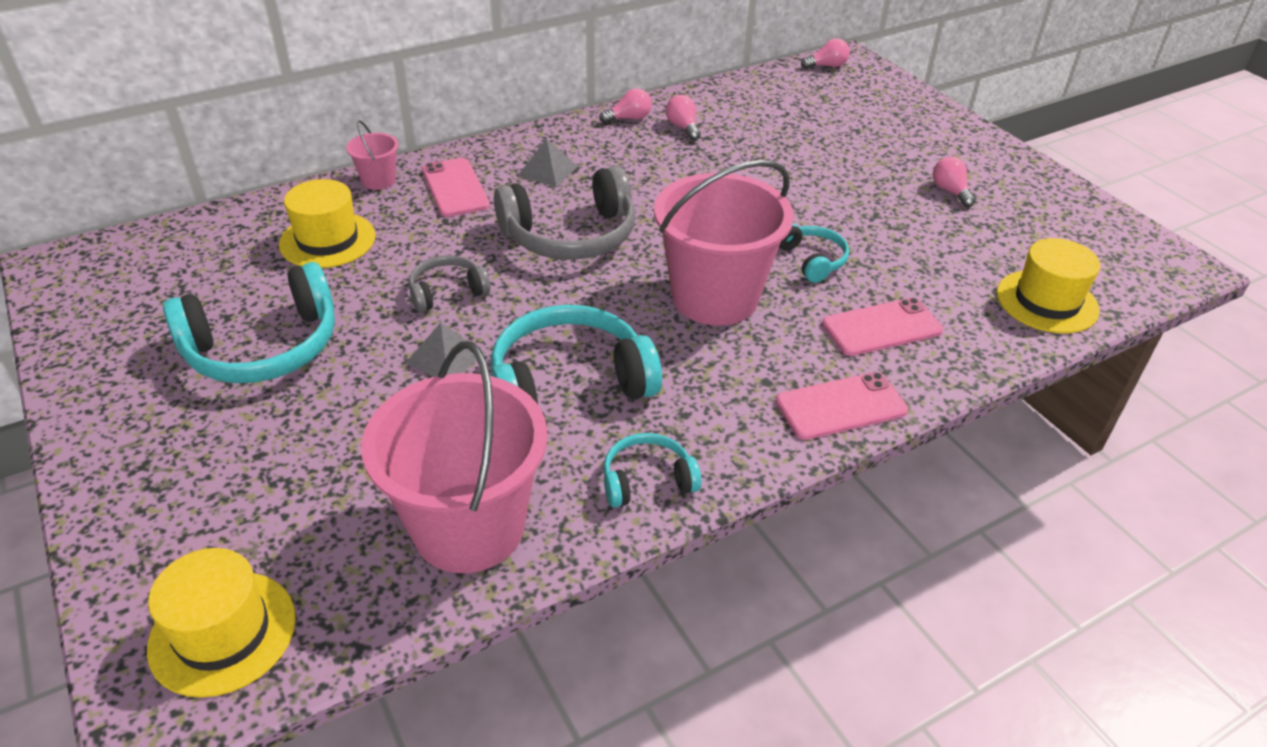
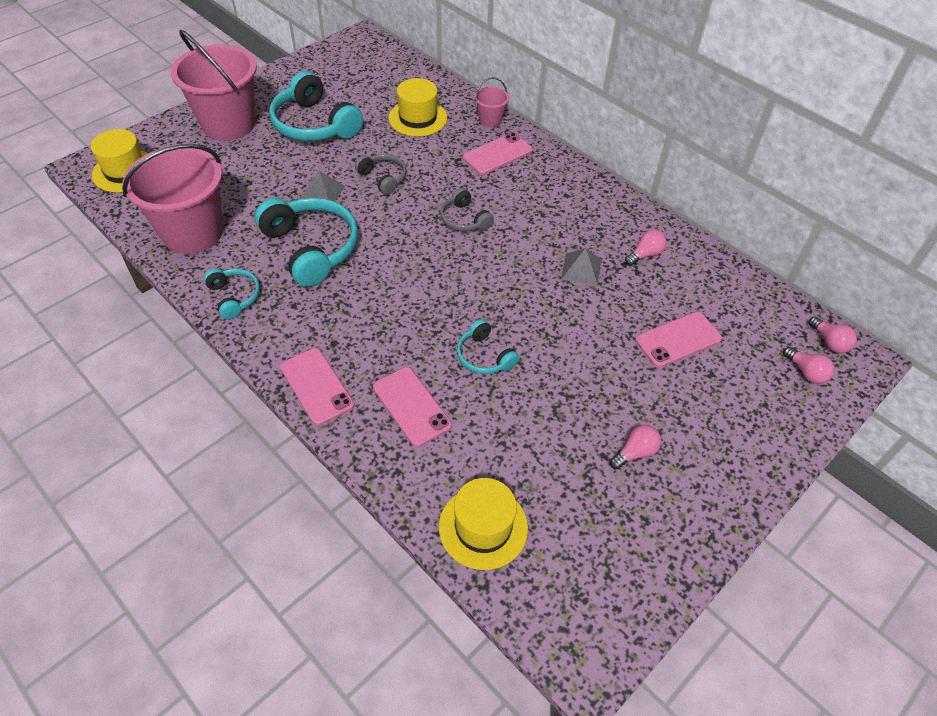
camera: 75 degrees right, 10 degrees up
(547, 171) = (540, 192): grey pyramid -> grey pyramid (581, 269)
(570, 235) = (464, 219): grey headphones -> grey headphones, size x0.53
(629, 118) = (640, 221): pink light bulb -> pink light bulb (806, 372)
(715, 297) = (418, 304): pink bucket -> pink bucket (228, 124)
(809, 136) = (678, 339): none -> pink phone
(811, 260) = (484, 356): turquoise headphones -> turquoise headphones turned 90 degrees clockwise

